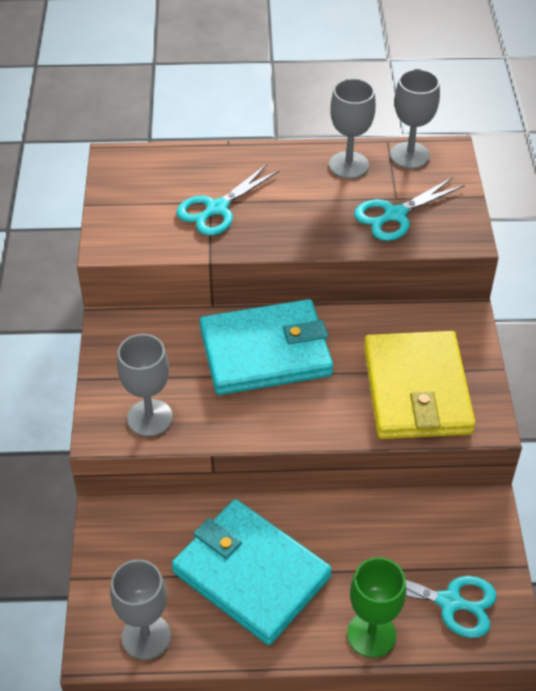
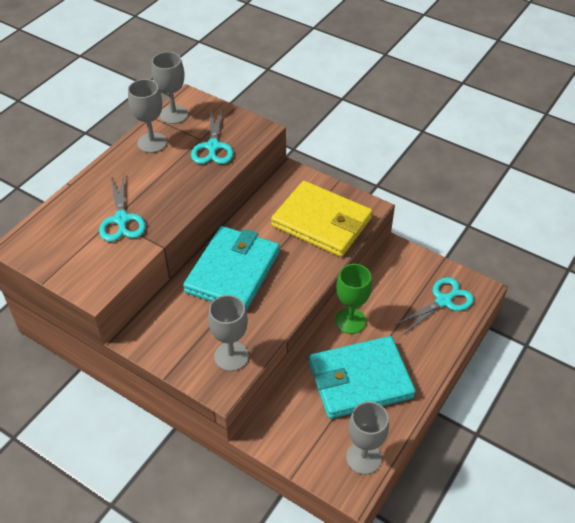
camera: 55 degrees left, 0 degrees up
(371, 634) = (439, 346): green goblet -> green goblet (350, 321)

